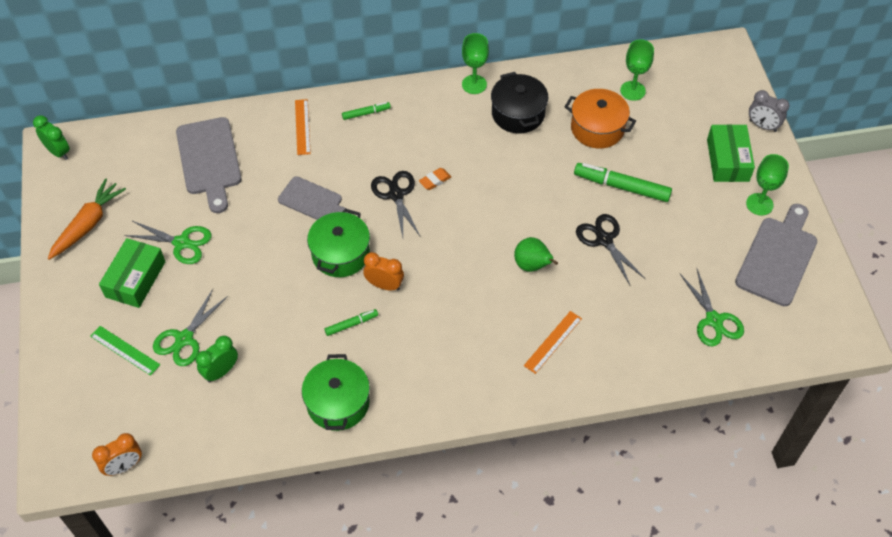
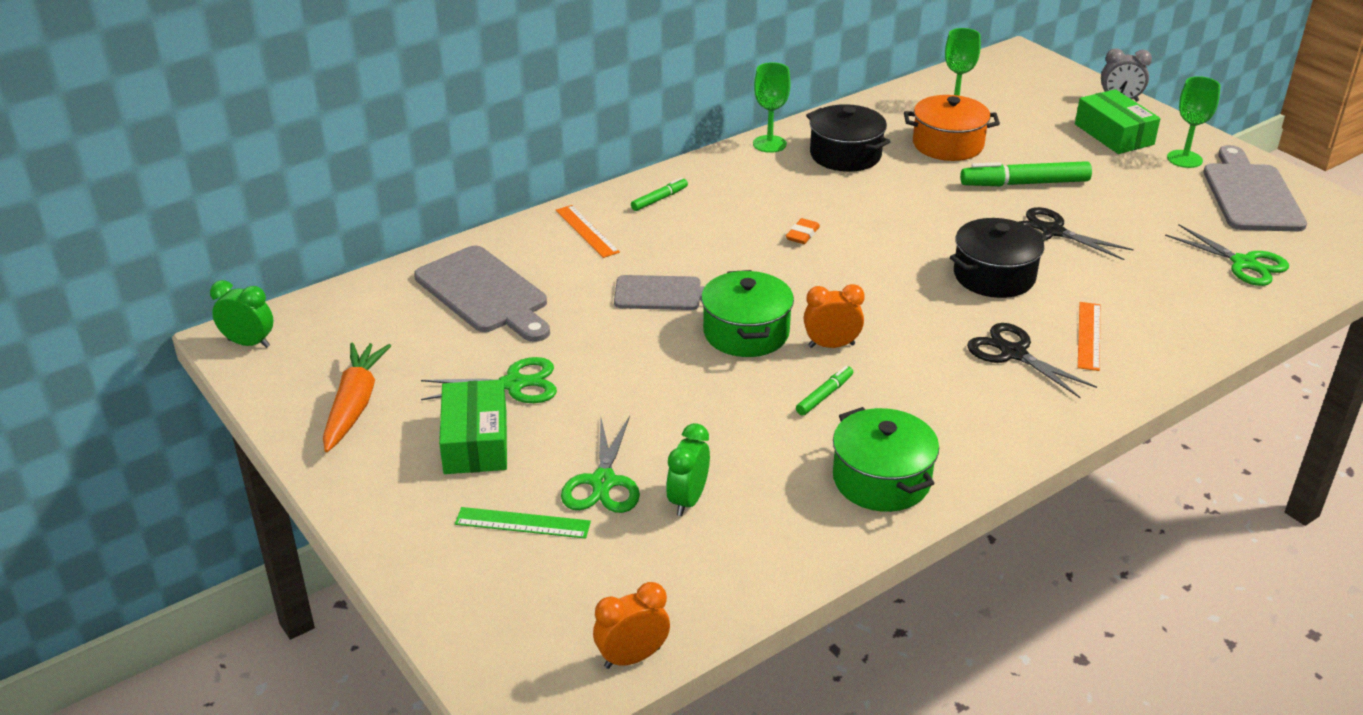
camera: 25 degrees left, 20 degrees down
(124, 466) = (632, 657): orange clock -> orange clock turned 150 degrees counterclockwise
(396, 194) = (766, 260): black scissors -> black scissors (1013, 353)
(532, 265) = (994, 276): green pear -> black pot

